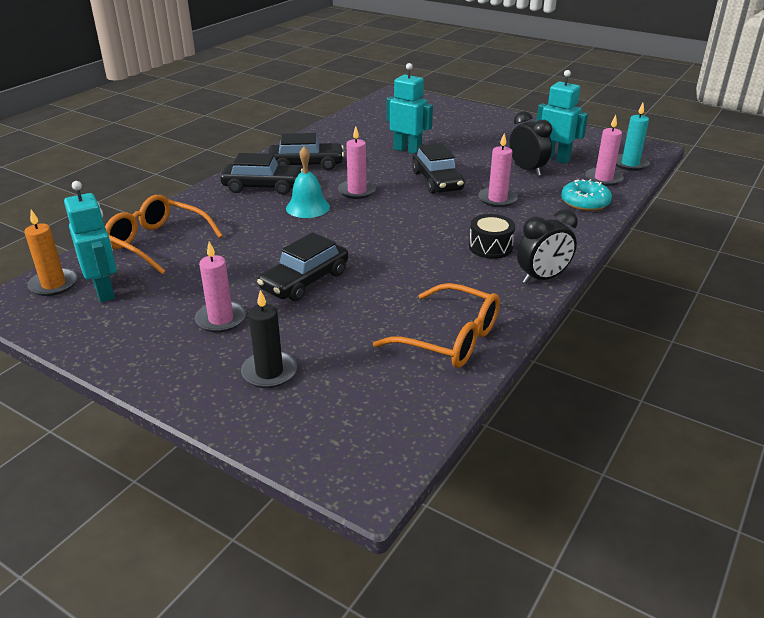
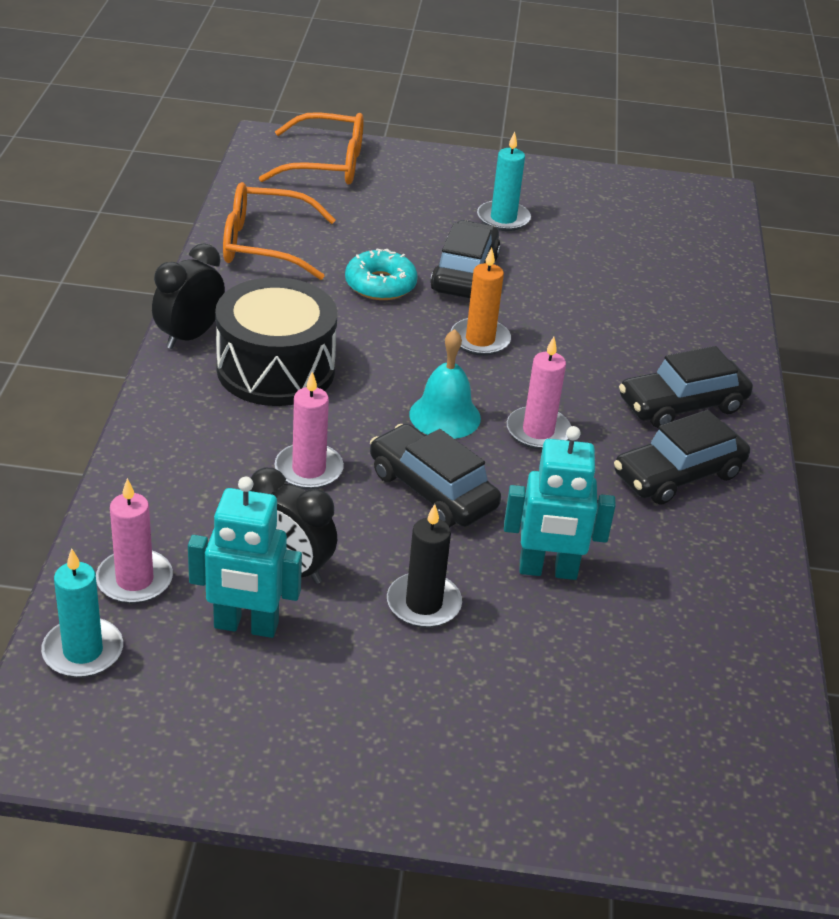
camera: 150 degrees right, 5 degrees up
(54, 284) = (708, 217): orange candle -> orange candle (480, 340)
(104, 291) = (649, 221): turquoise robot -> none
(157, 242) = (684, 283): orange glasses -> orange glasses (327, 164)
(221, 319) = (503, 219): pink candle -> turquoise candle
(269, 372) = (408, 187): black candle -> black candle (423, 604)
(307, 207) = (575, 380): turquoise bell -> turquoise bell (445, 416)
(490, 247) = (276, 369): black drum -> black drum, size x1.86
(585, 202) = (159, 499): turquoise donut -> turquoise donut (380, 284)

